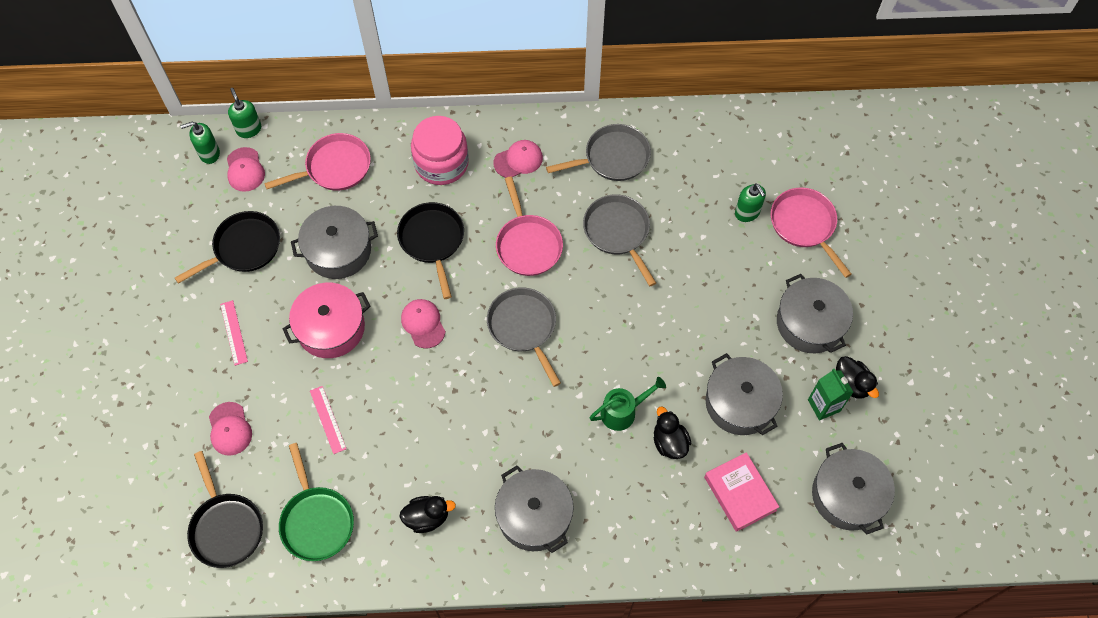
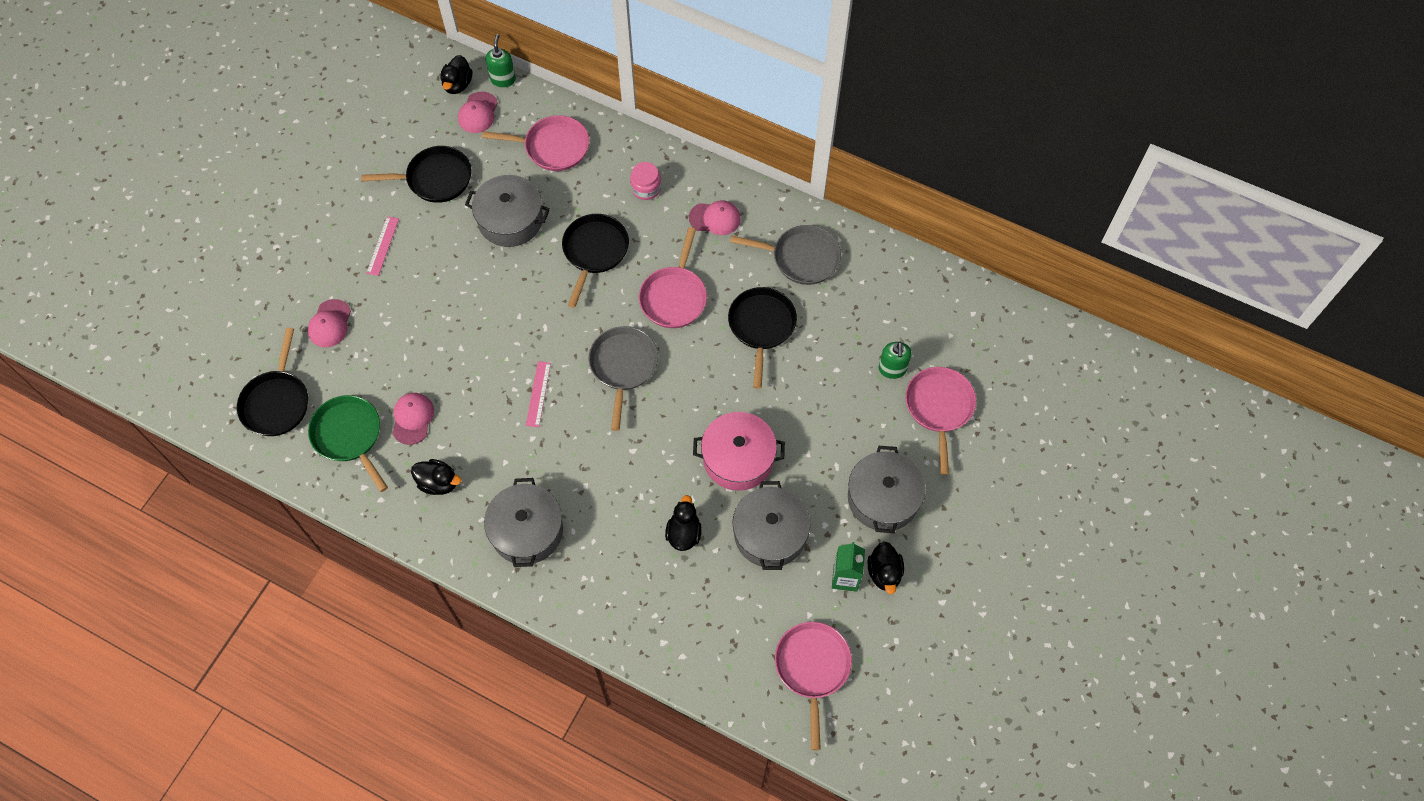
camera: 30 degrees right, 0 degrees up
(209, 153) = (458, 84): green soap dispenser -> black duck
(316, 521) = (349, 436): green pan -> green pan turned 135 degrees clockwise
(328, 419) = (411, 358): pink ruler -> pink ruler (538, 394)
(331, 328) = (462, 282): pink pot -> pink pot (738, 458)
(423, 324) = (540, 319): pink cap -> pink cap (412, 418)
(441, 163) = (646, 188): pink jar -> pink jar, size x0.55
(618, 232) = (761, 327): grey pan -> black pan
(623, 411) = (661, 485): green watering can -> none
(740, 493) = (716, 612): pink book -> none
(847, 495) = (812, 668): grey pot -> pink pan

